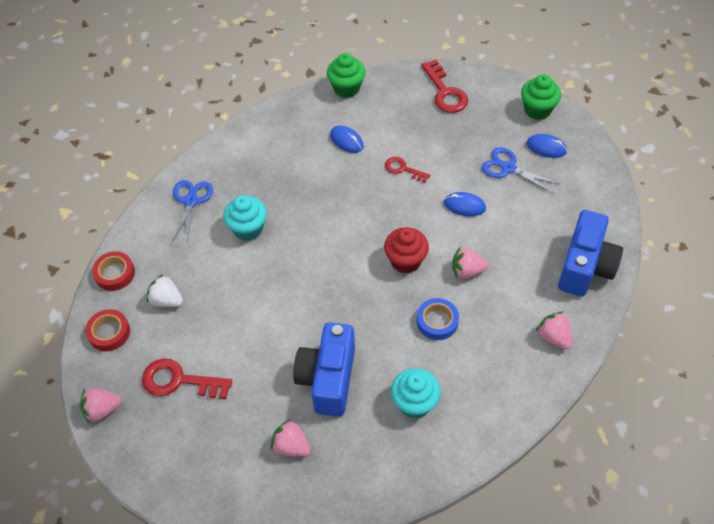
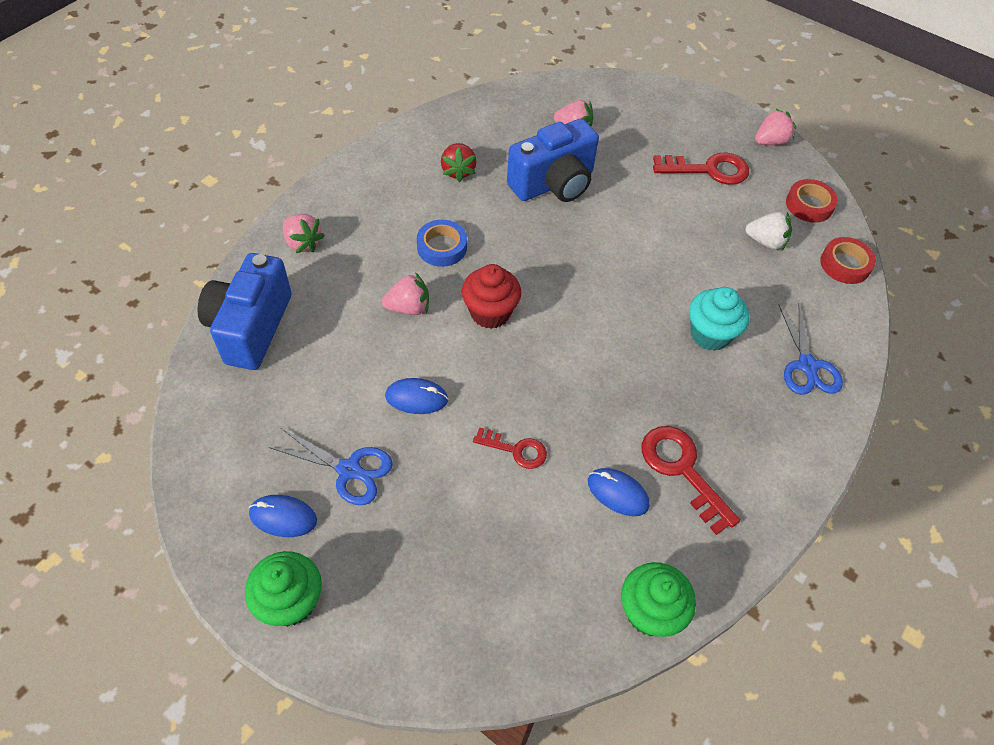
camera: 165 degrees right, 0 degrees up
(328, 379) = (554, 184): blue camera -> blue camera turned 60 degrees clockwise
(414, 403) = (458, 171): turquoise cupcake -> red strawberry
(445, 92) = (465, 625): red key -> red key (682, 470)

